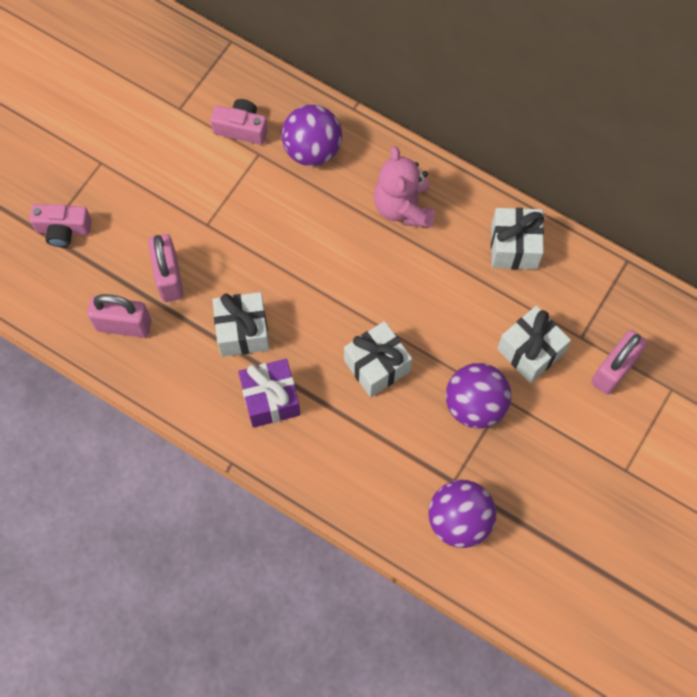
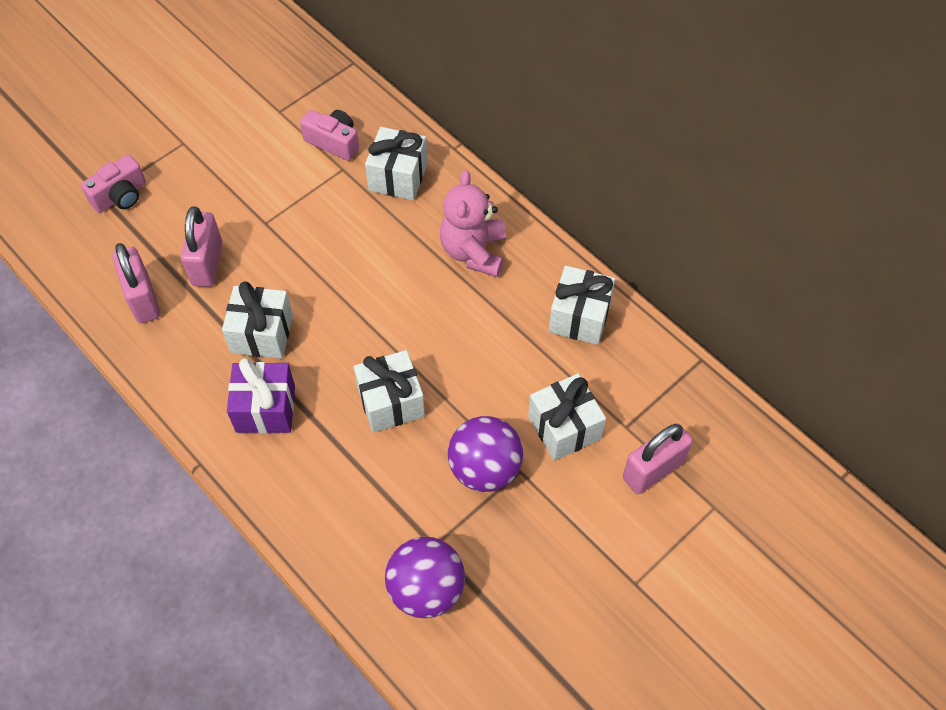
camera: 15 degrees right, 10 degrees down
(63, 230) = (120, 196): pink camera -> pink camera turned 60 degrees counterclockwise
(124, 325) = (143, 299): pink padlock -> pink padlock turned 45 degrees clockwise
(312, 150) = (398, 177): purple ball -> white gift

